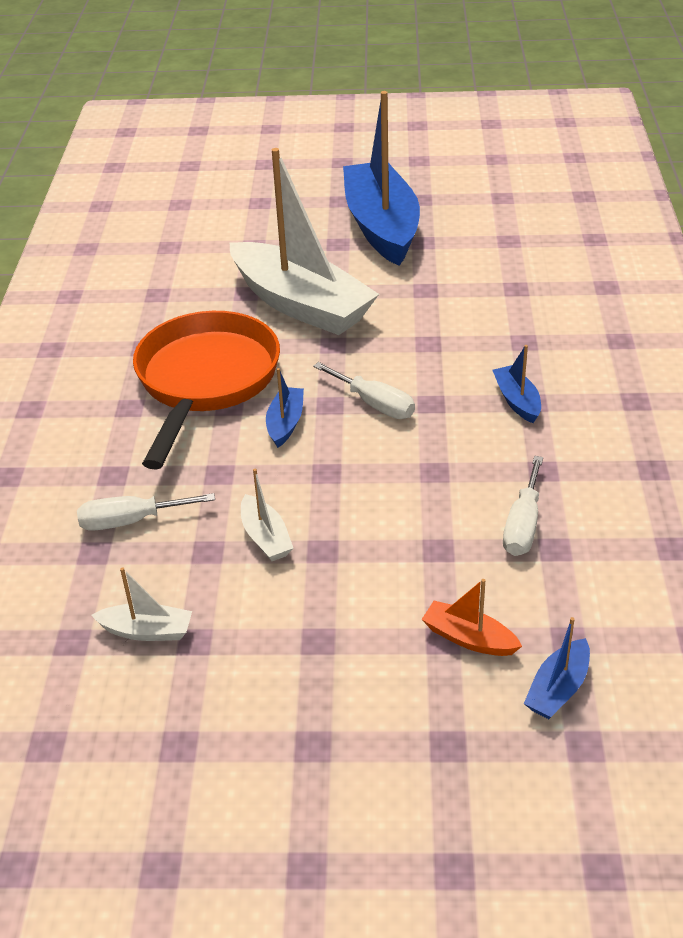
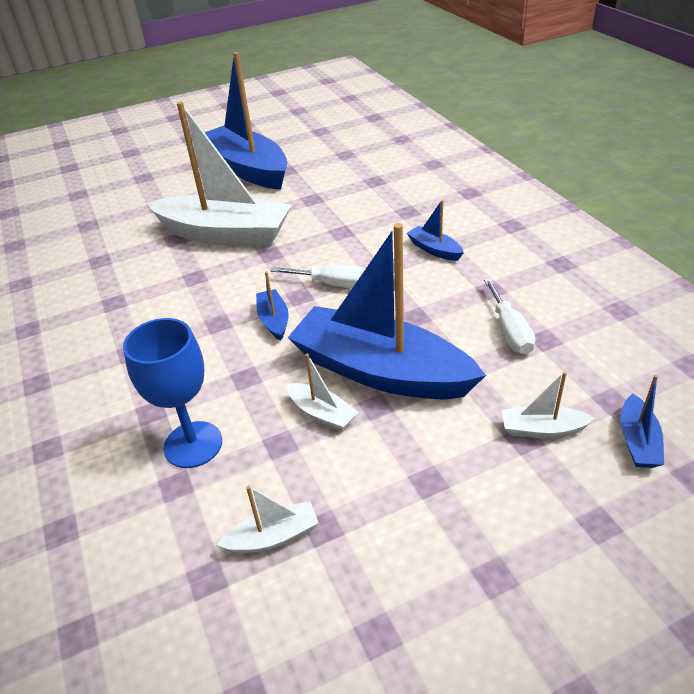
camera: 25 degrees left, 0 degrees up
(131, 521) = (193, 444): white screwdriver -> blue goblet
(205, 381) = (185, 311): orange pan -> none
(353, 517) = (380, 371): none -> blue boat
(469, 638) = (542, 429): orange boat -> white boat

